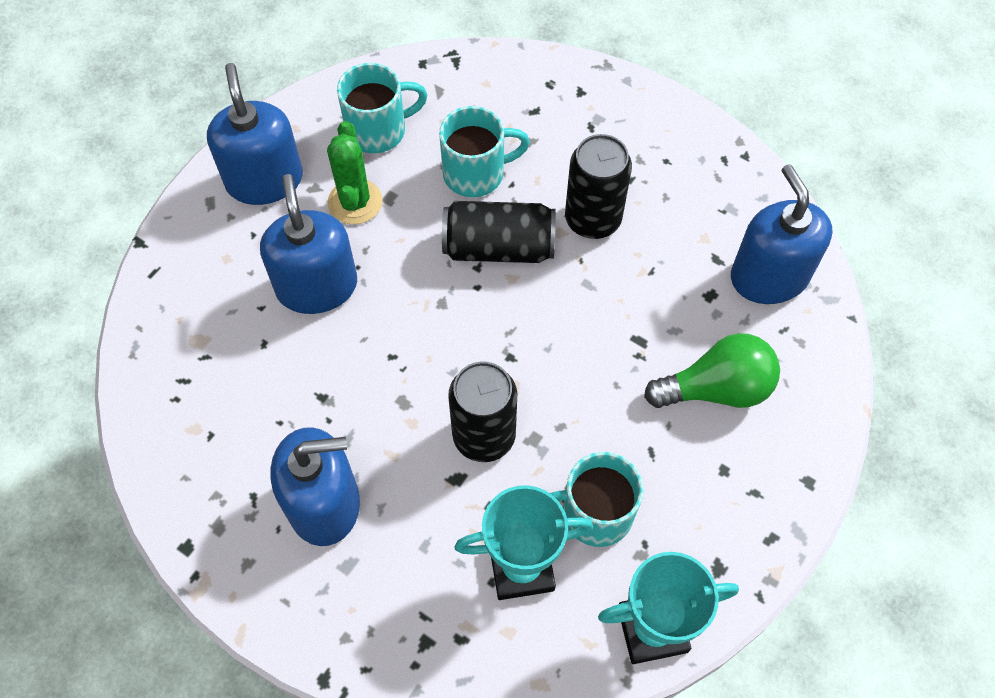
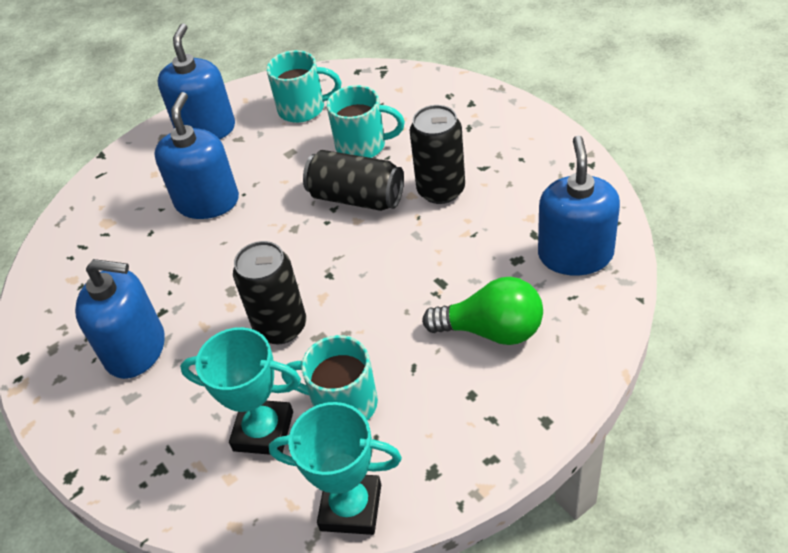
camera: 25 degrees right, 15 degrees down
(355, 202) = (263, 151): green cactus -> none

